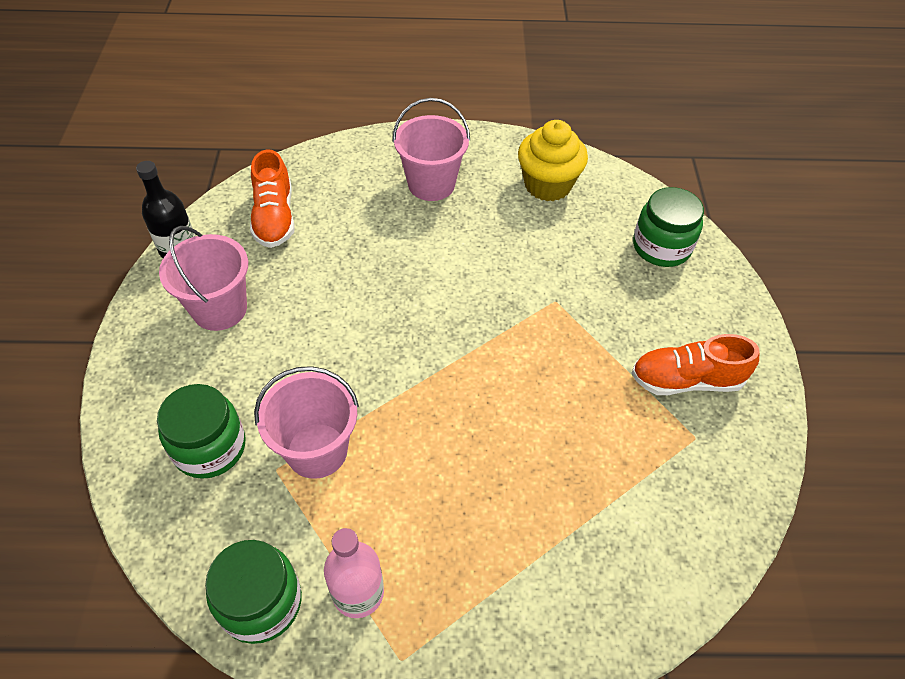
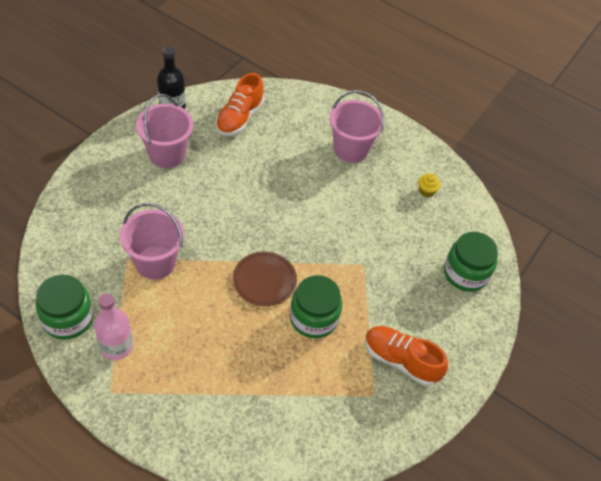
camera: 30 degrees right, 0 degrees up
(210, 447) = (104, 226): green jar -> green jar (313, 318)
(466, 387) = (264, 280): none -> brown plate
(547, 185) = (426, 191): yellow cupcake -> yellow cupcake, size x0.43

